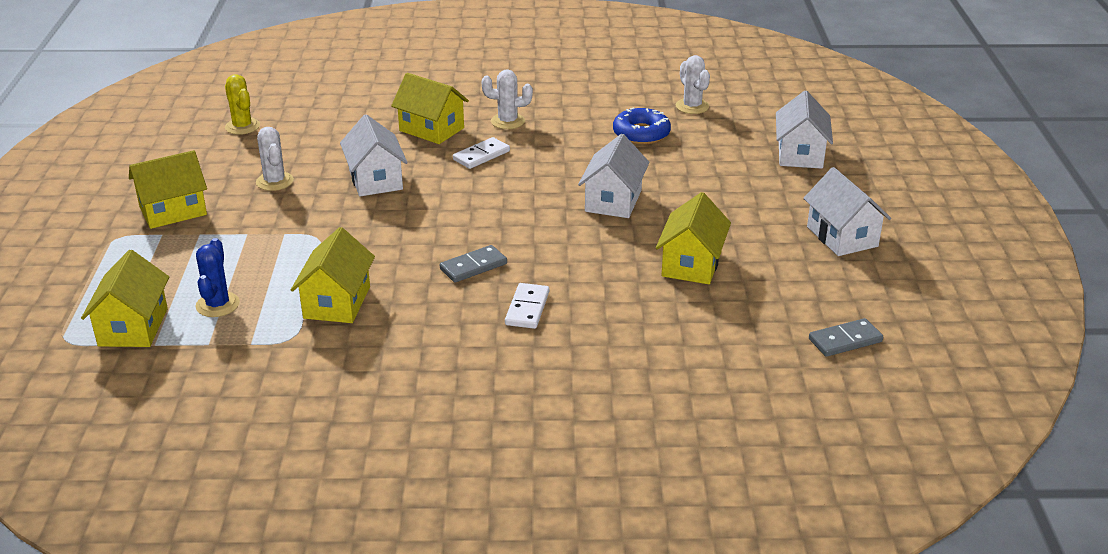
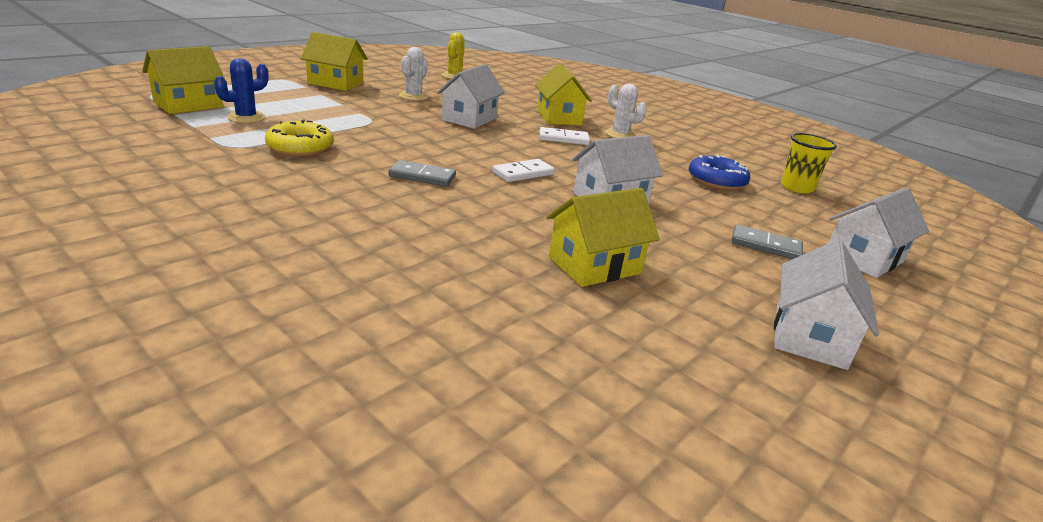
camera: 40 degrees right, 5 degrees down
(337, 302) = (300, 148): yellow house -> yellow donut
(527, 308) = (398, 214): white domino -> white domino (523, 173)
(692, 106) = (797, 187): white cactus -> yellow cup
(845, 340) = (640, 427): grey domino -> grey domino (765, 246)

